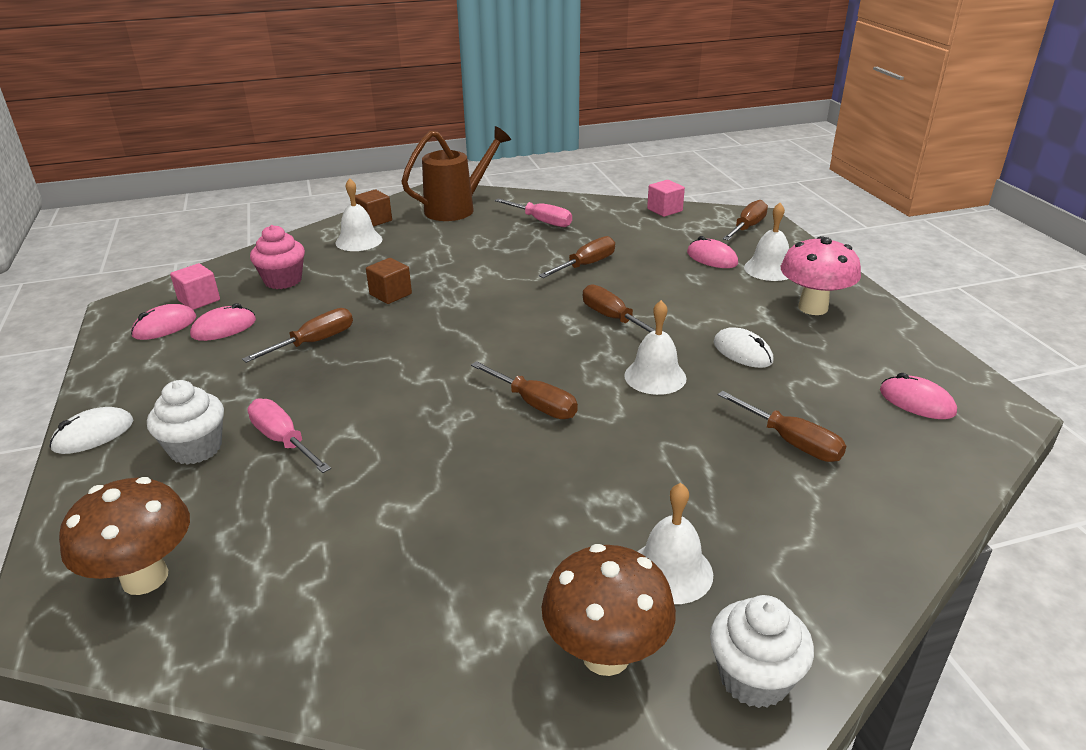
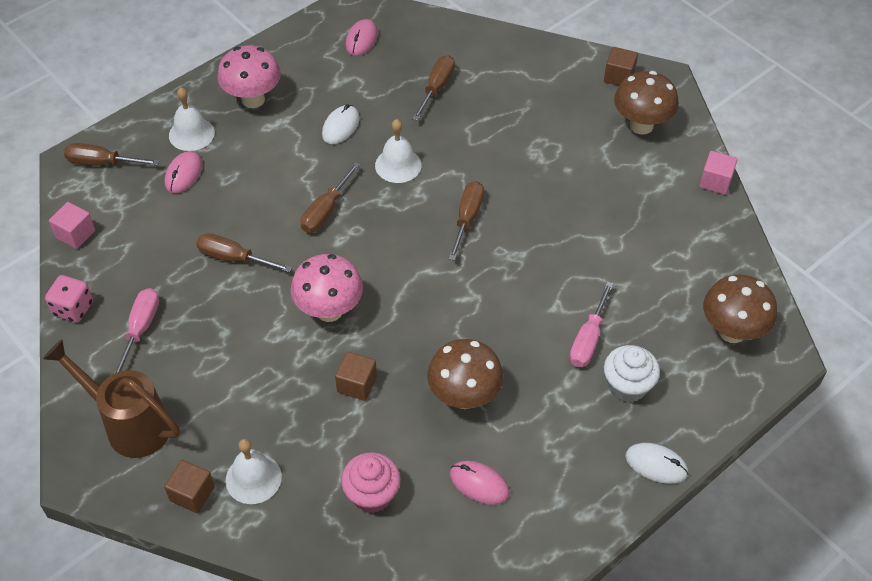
camera: 115 degrees left, 20 degrees up
(165, 326) = (502, 538): pink mouse -> none
(199, 300) = (444, 545): pink cube -> pink cube (715, 182)
(314, 342) = (464, 397): brown screwdriver -> brown mushroom
(483, 297) = (329, 310): none -> pink mushroom
(585, 202) = (73, 308): none -> pink dice
(671, 571) = (575, 116): white bell -> none
(753, 678) = (619, 76): white cupcake -> brown cube

